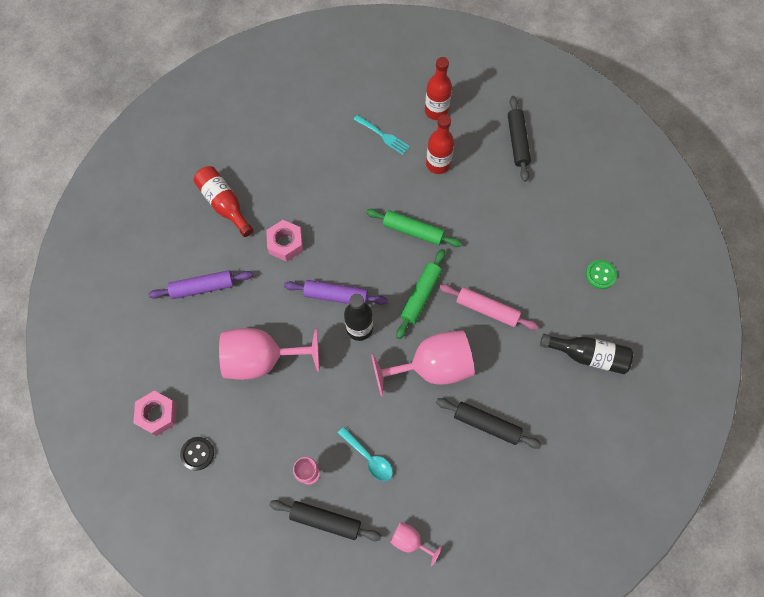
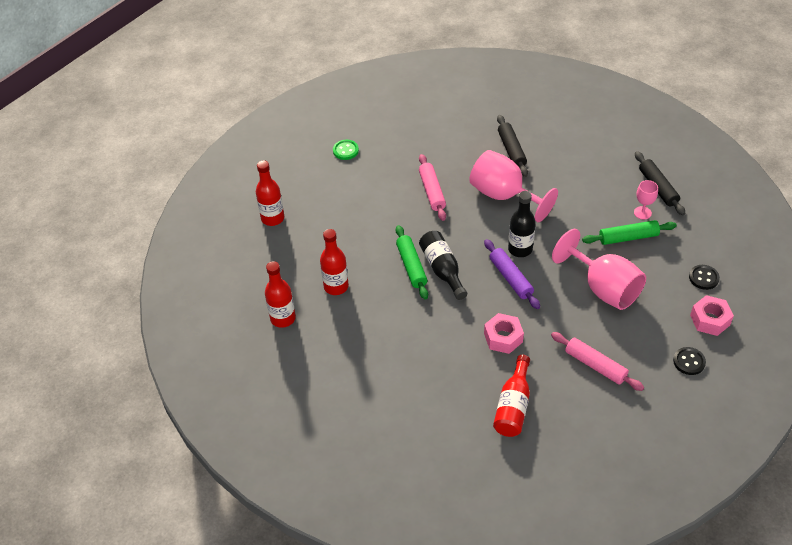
camera: 125 degrees left, 20 degrees down
(141, 359) = (689, 362): none -> black button
(203, 287) = (595, 365): purple rolling pin -> pink rolling pin
(369, 458) = (597, 191): turquoise spoon -> none
(383, 136) = (341, 339): turquoise fork -> none
(410, 541) = (620, 144): pink goblet -> none
(421, 296) = (459, 231): green rolling pin -> green rolling pin (628, 237)
(517, 142) = (269, 250): black rolling pin -> none
(554, 165) = (272, 218): none -> red bottle
(588, 355) = (413, 129): black bottle -> black bottle (442, 269)

